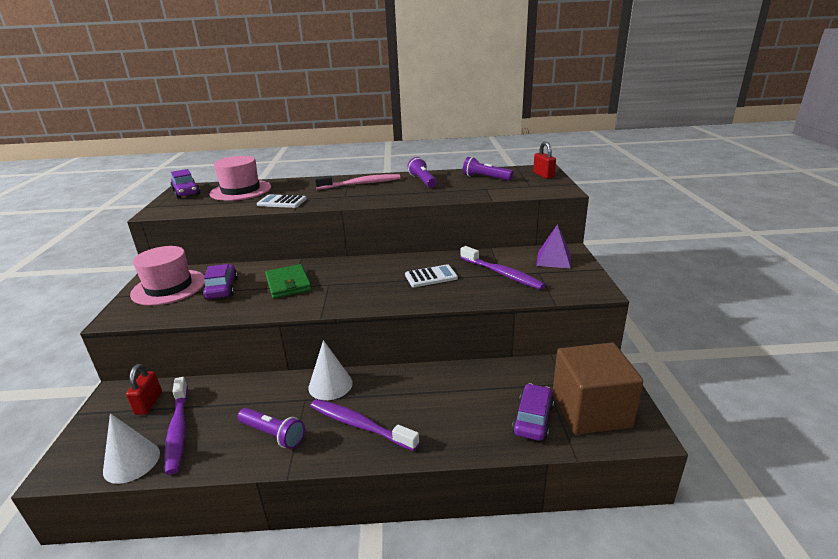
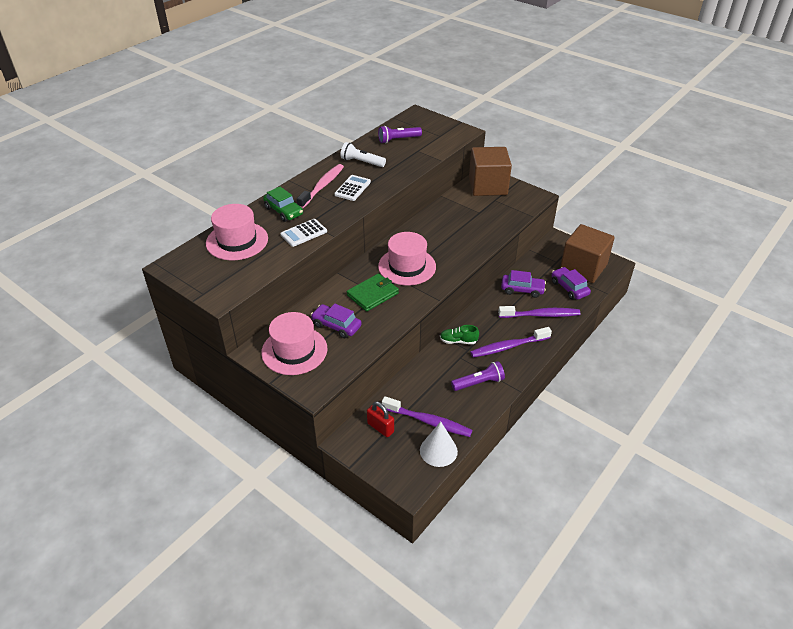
camera: 50 degrees left, 15 degrees up
(186, 192) = (189, 268): purple car -> purple car (522, 290)
(288, 284) = (373, 294): green wallet -> green wallet turned 60 degrees counterclockwise
(303, 187) = (284, 211): none -> green car
(330, 385) = (458, 341): white cone -> green shoe
(353, 280) = (407, 266): none -> pink hat
(423, 181) = (361, 162): purple flashlight -> white flashlight
(431, 277) = (446, 236): white calculator -> white calculator (352, 188)
(502, 274) = (479, 212): purple toothbrush -> purple toothbrush (541, 315)
(543, 175) = (429, 121): red padlock -> none
(553, 259) = (488, 186): purple pyramid -> brown cube

